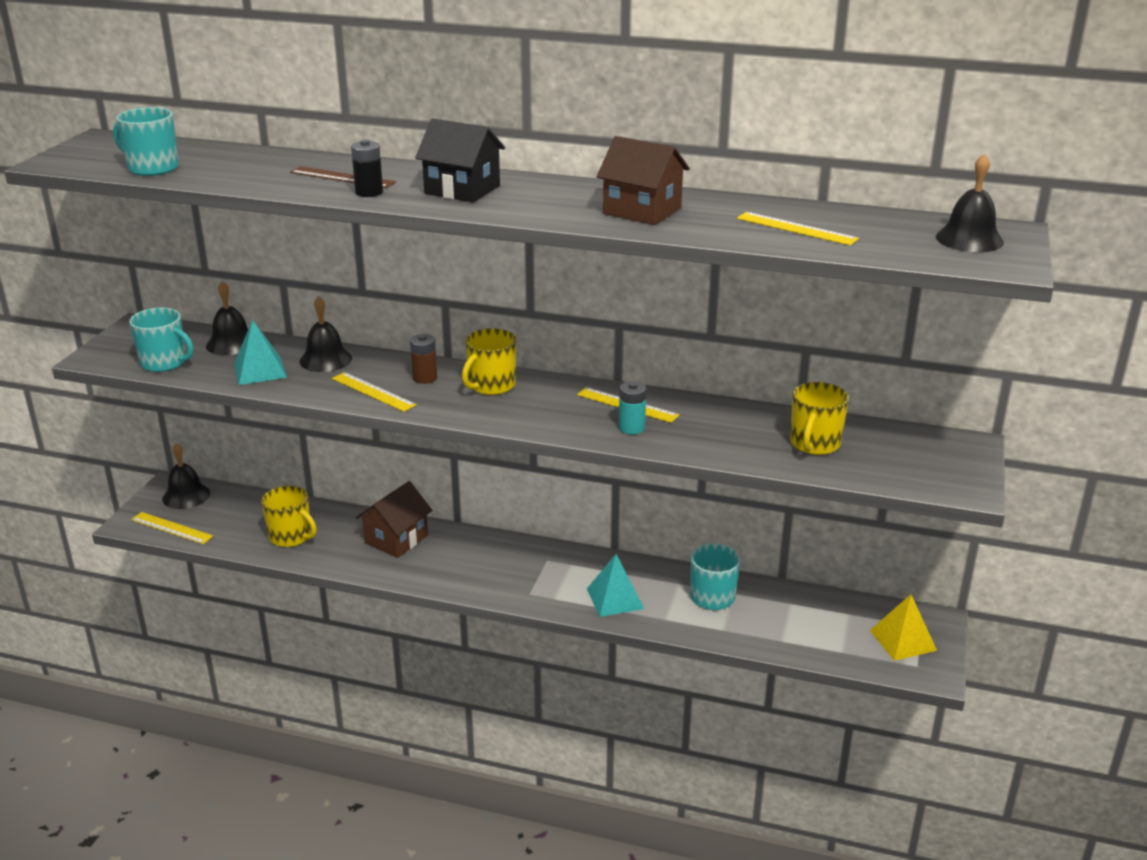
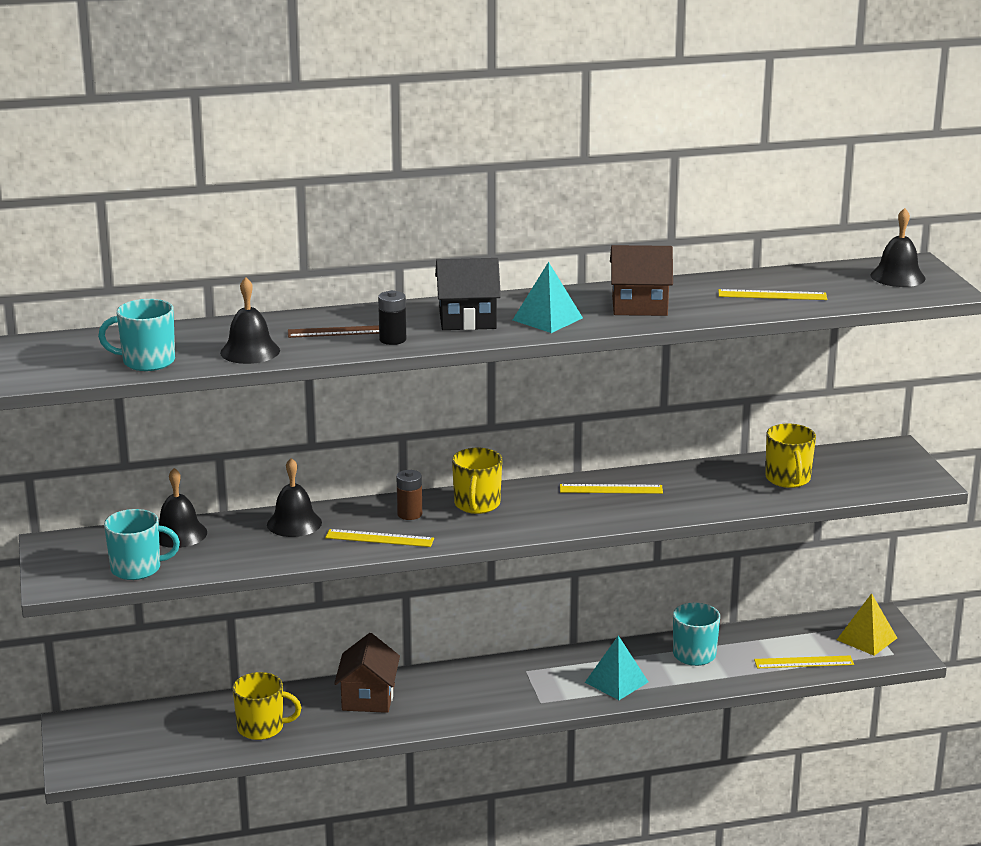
camera: 30 degrees left, 5 degrees down
(171, 528) = (127, 760): yellow ruler -> yellow ruler (804, 662)
(186, 496) = (103, 727): black bell -> black bell (250, 351)
(260, 370) = (244, 550): turquoise pyramid -> turquoise pyramid (547, 319)
(631, 428) = (637, 506): turquoise battery -> none

